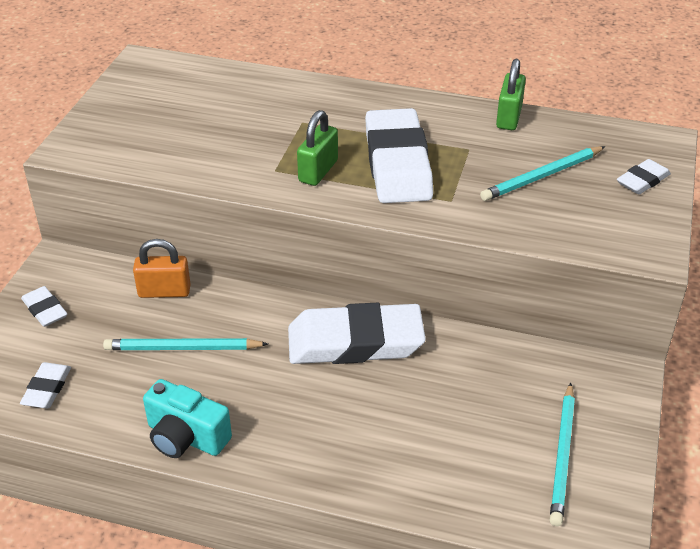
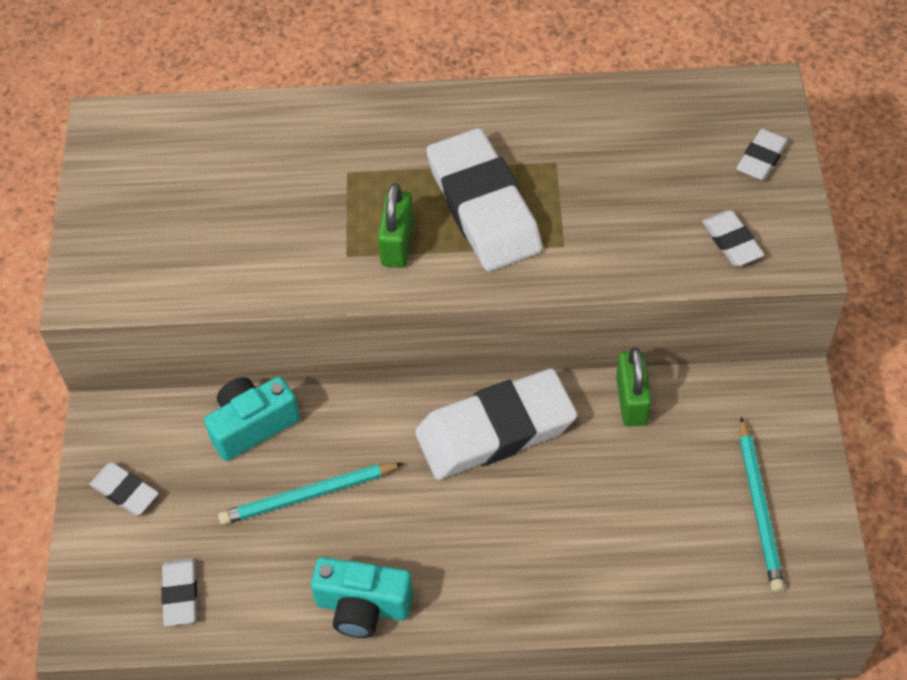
camera: 15 degrees left, 15 degrees up
(164, 291) = (252, 425): orange padlock -> turquoise camera
(509, 117) = (584, 101): green padlock -> green padlock (632, 401)
(542, 176) = (651, 182): turquoise pencil -> none
(595, 228) = (731, 241): none -> white eraser

